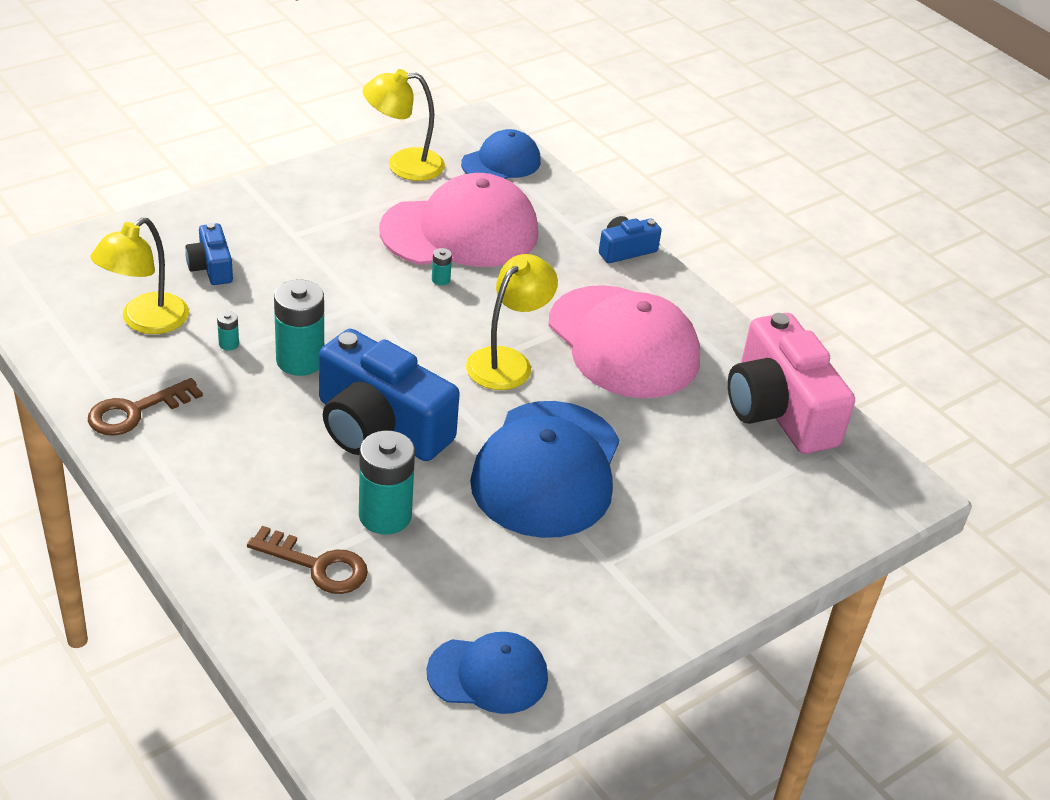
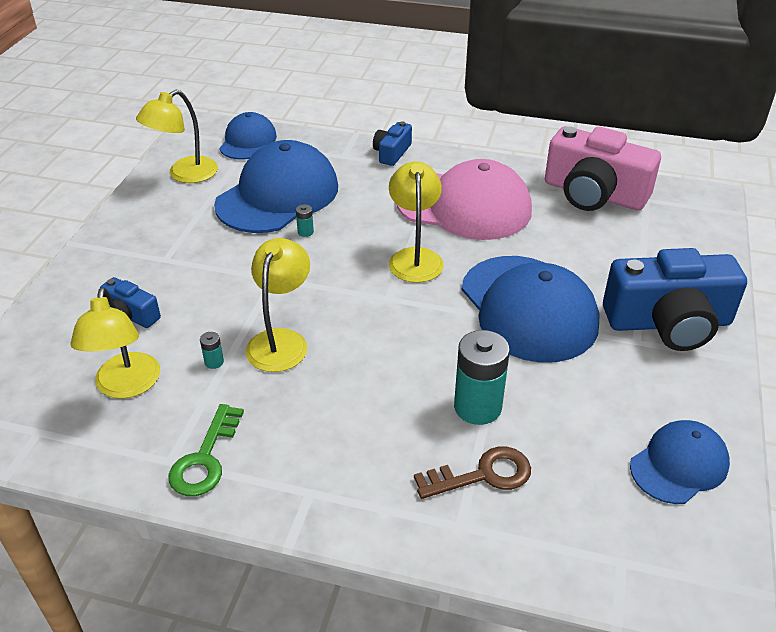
camera: 35 degrees left, 0 degrees up
(135, 411) = (205, 458): brown key -> green key
(300, 360) = (281, 341): turquoise battery -> yellow lamp
(379, 427) = (394, 350): blue camera -> blue camera (668, 322)
(460, 231) = (278, 195): pink cap -> blue cap

